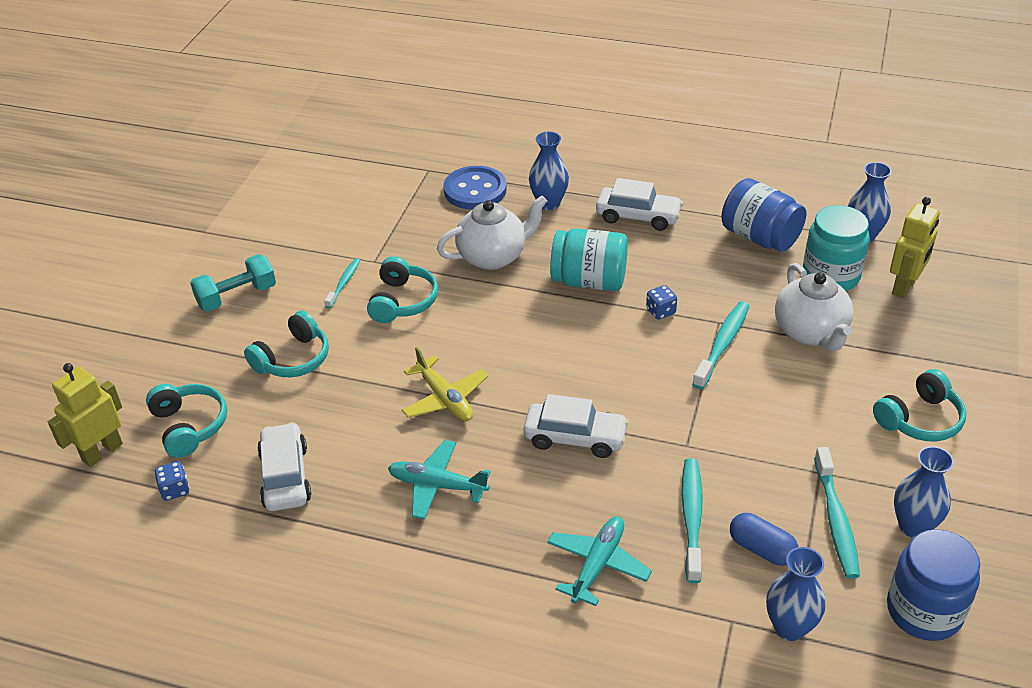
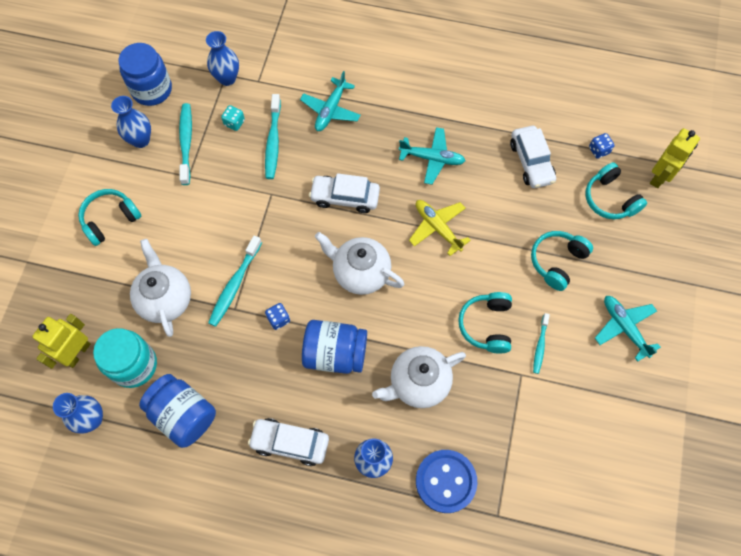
camera: 175 degrees right, 25 degrees up
(237, 296) = (624, 327): turquoise dumbbell -> turquoise plane
(556, 353) = (360, 273): none -> white teapot
(589, 281) = (335, 353): turquoise jar -> blue jar
(761, 549) = (234, 123): blue capsule -> turquoise dice

